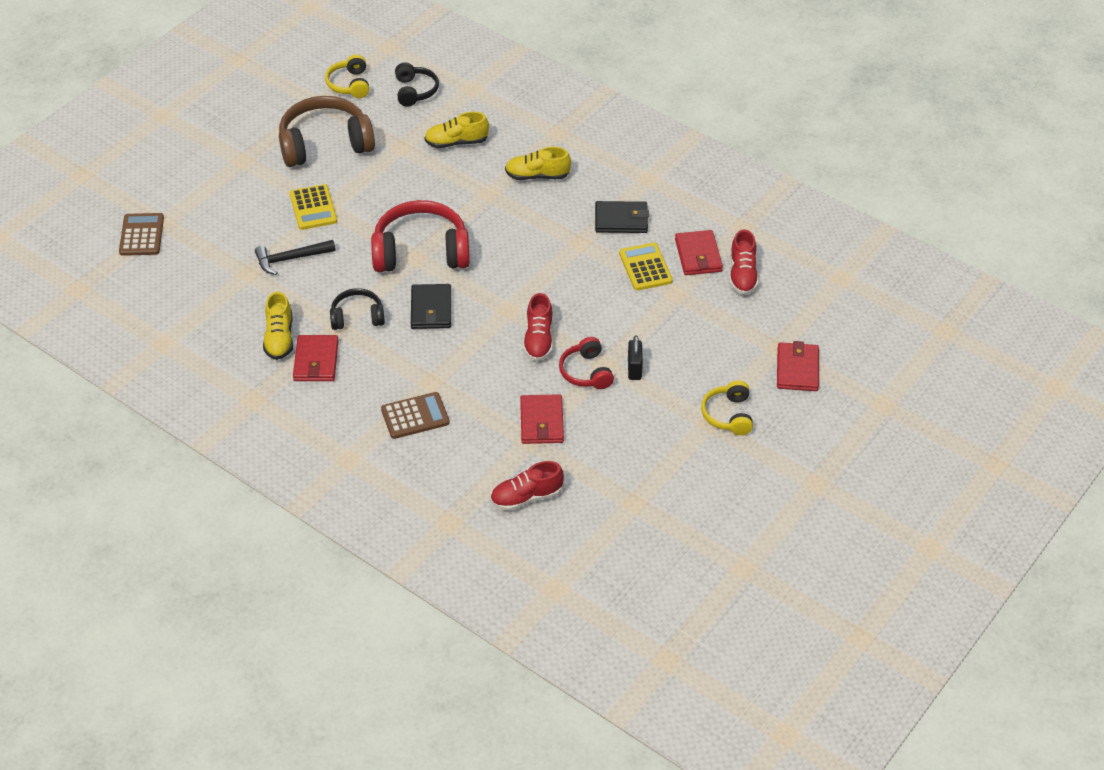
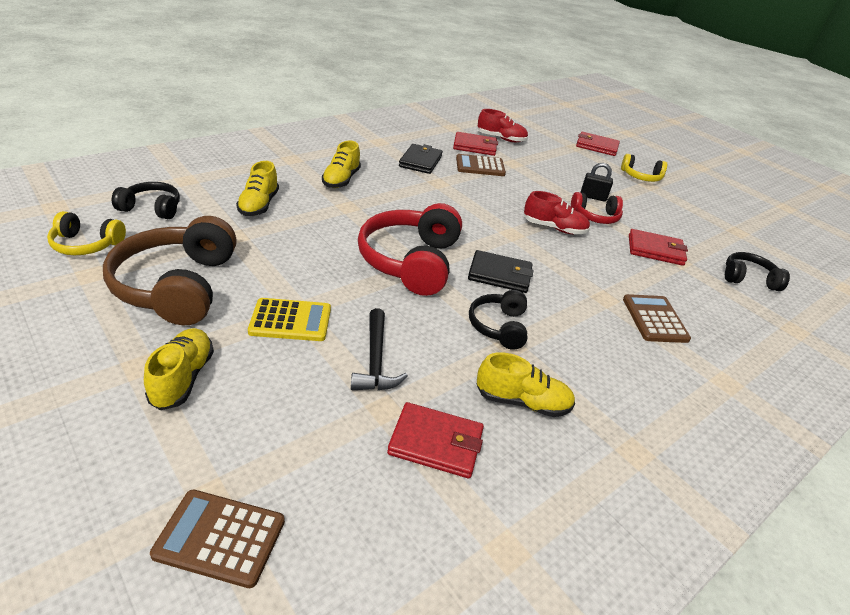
camera: 80 degrees left, 10 degrees down
(240, 181) = (183, 378): none -> yellow shoe
(316, 361) = (567, 376): red wallet -> red wallet (436, 443)
(526, 497) = (748, 278): red shoe -> black headphones
(645, 267) = (480, 166): yellow calculator -> brown calculator

